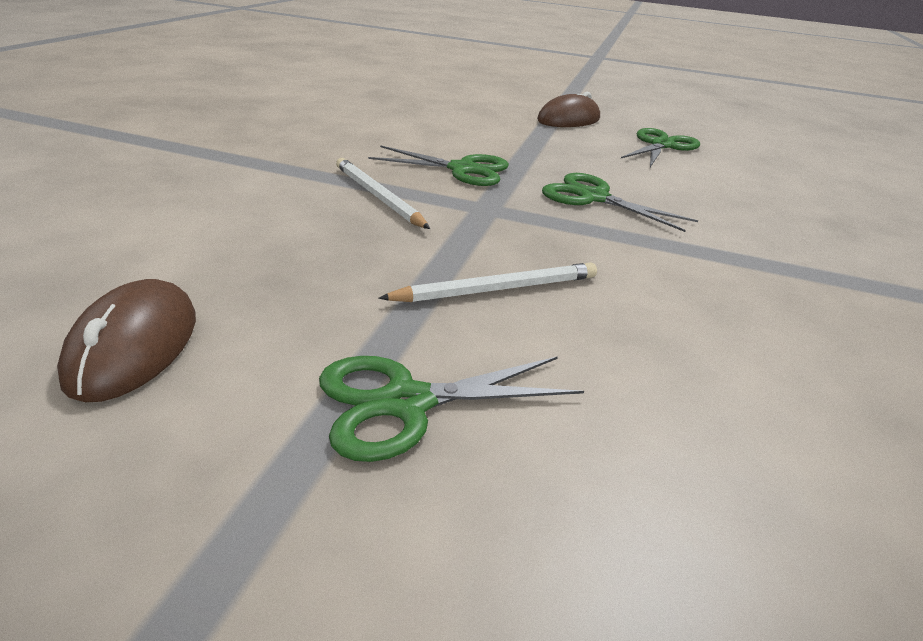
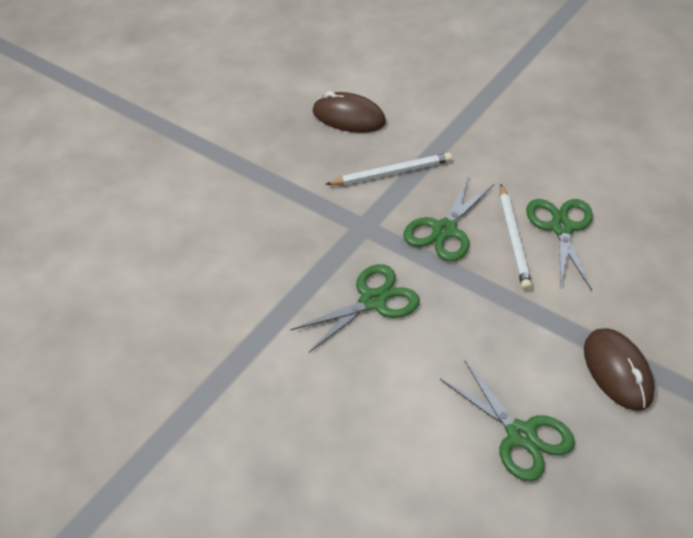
camera: 110 degrees right, 15 degrees up
(134, 346) = (245, 84): brown mouse -> brown mouse (348, 117)
(406, 403) = (174, 153): green scissors -> green scissors (561, 228)
(497, 289) = (250, 203): white pencil -> white pencil (513, 239)

